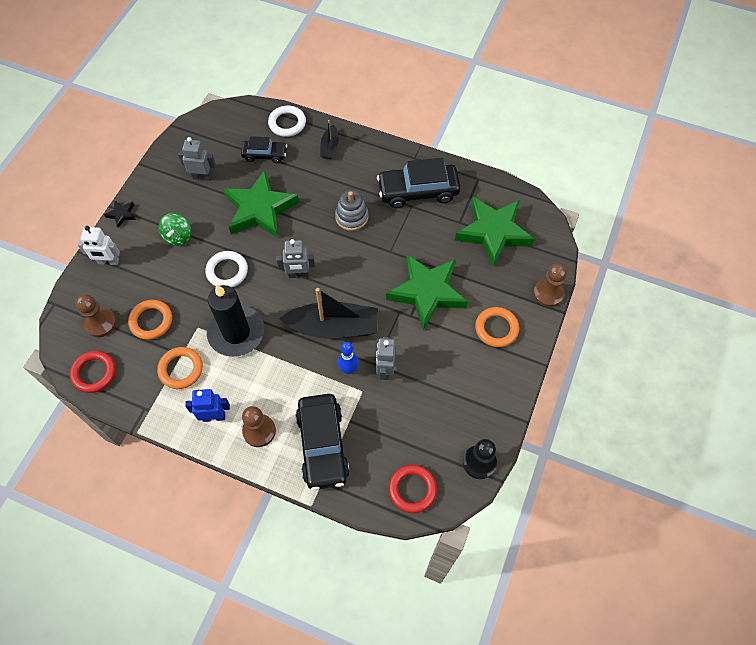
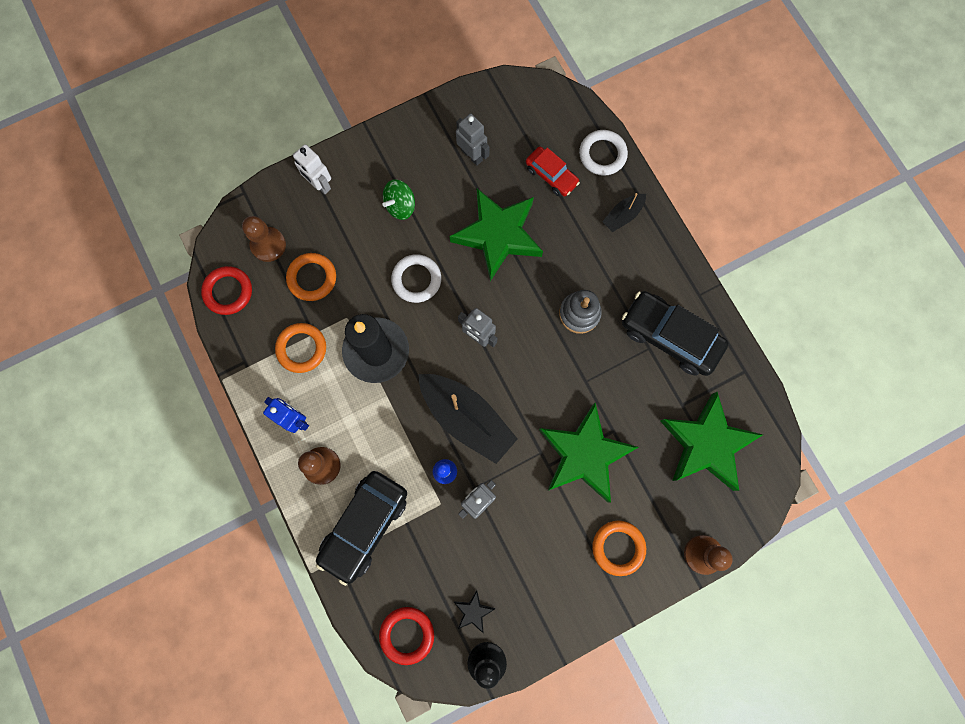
camera: 40 degrees right, 15 degrees up
(122, 214) = (368, 141): black star -> black star (473, 611)
(265, 155) = (551, 175): black car -> red car

